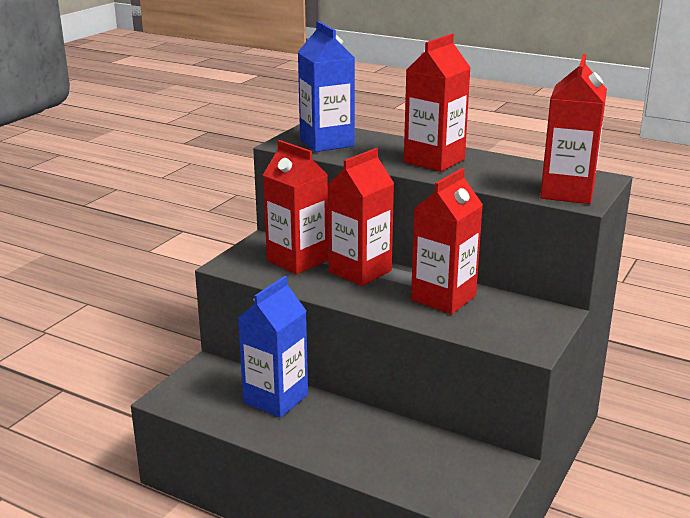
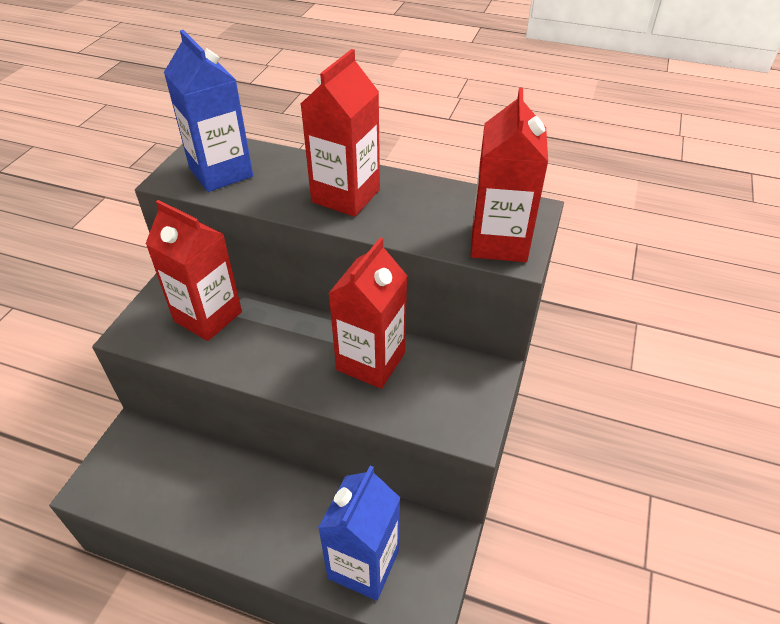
camera: 10 degrees left, 20 degrees up
(275, 399) = (206, 473): blue carton -> blue carton (363, 564)
(360, 271) = (278, 327): red carton -> none

